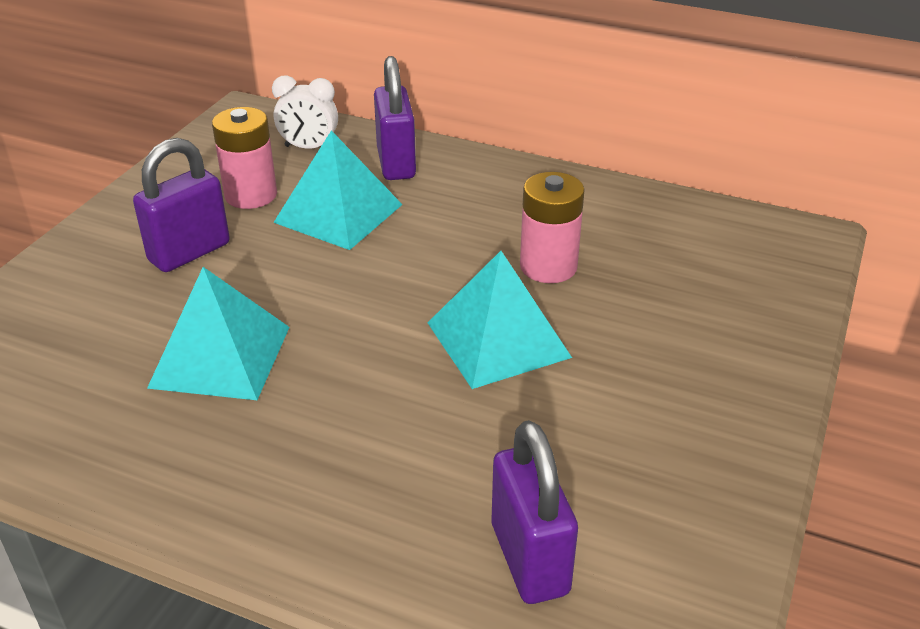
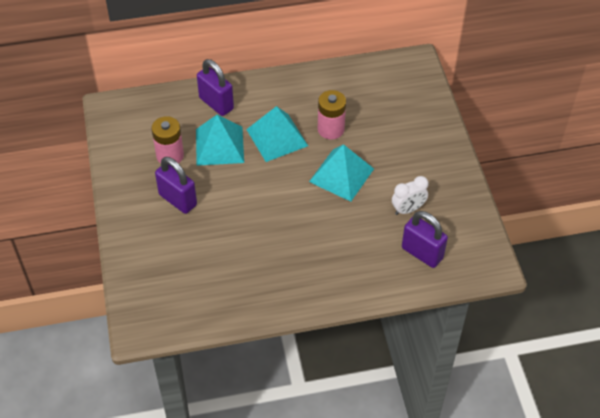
camera: 35 degrees left, 15 degrees up
(189, 252) = (178, 200): purple padlock -> purple padlock turned 60 degrees counterclockwise
(220, 356) = (246, 239): turquoise pyramid -> turquoise pyramid (277, 137)
(309, 148) = (166, 114): white clock -> white clock (408, 209)

